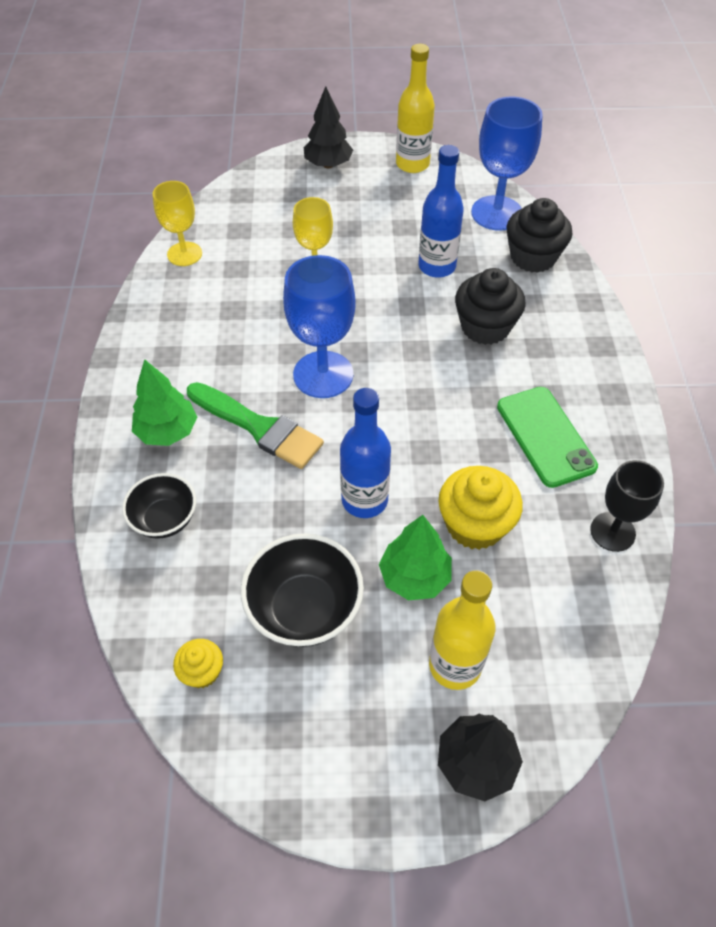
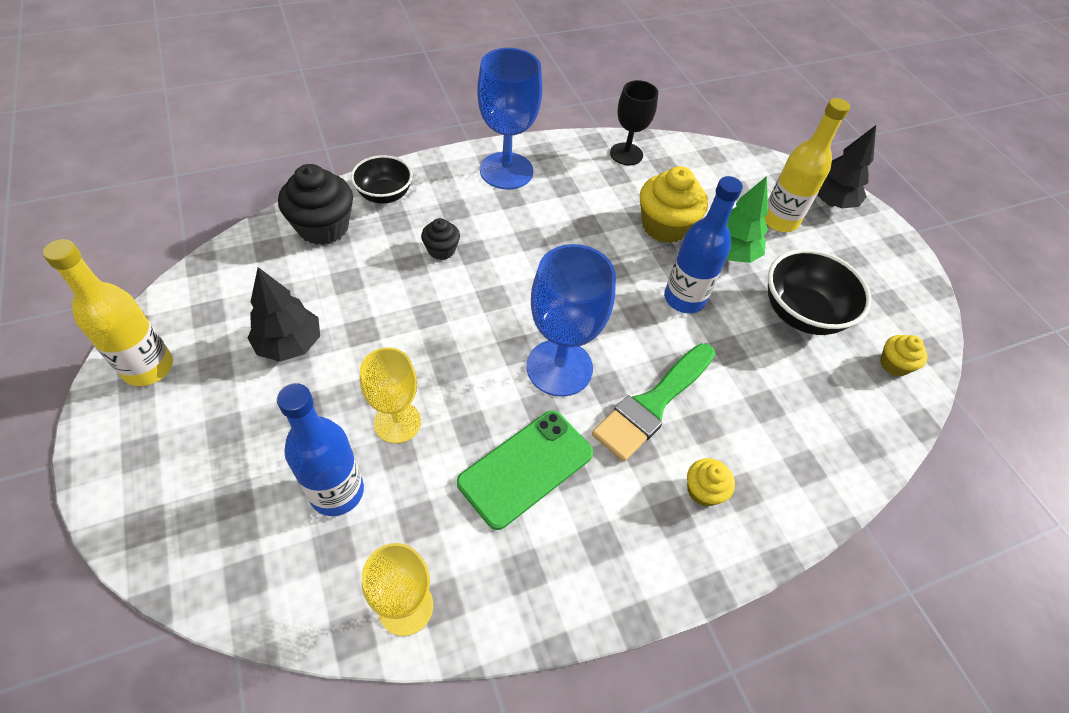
camera: 115 degrees left, 0 degrees up
(165, 519) = (796, 447): black bowl -> black bowl (384, 195)
(167, 432) = (703, 491): green tree -> yellow cupcake
(259, 427) = (653, 404): green brush -> green brush turned 150 degrees counterclockwise
(328, 164) = (153, 474): black tree -> black tree (290, 344)
(437, 266) = (358, 303): blue bottle -> blue bottle (337, 492)
(485, 327) = (441, 250): black cupcake -> black cupcake, size x0.54
(496, 213) = (249, 265): blue goblet -> blue goblet (506, 171)
(545, 436) = (557, 195): green phone -> green phone (526, 468)

